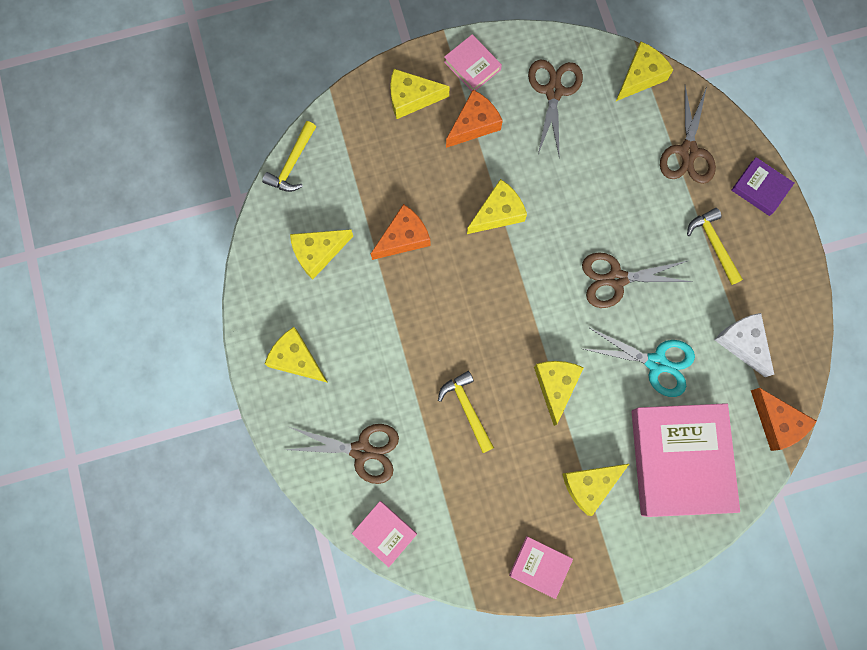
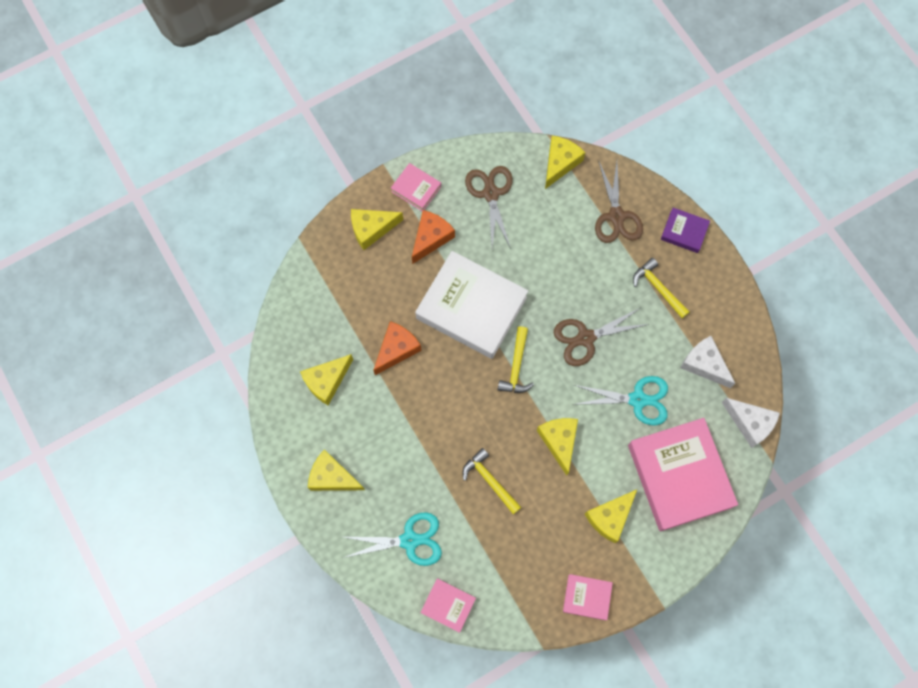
camera: 15 degrees left, 5 degrees down
(292, 163) = (284, 310): yellow hammer -> yellow hammer (516, 366)
(361, 450) = (409, 540): brown scissors -> turquoise scissors
(498, 213) = (471, 308): yellow cheese -> white book
(777, 422) = (750, 423): orange cheese -> white cheese

